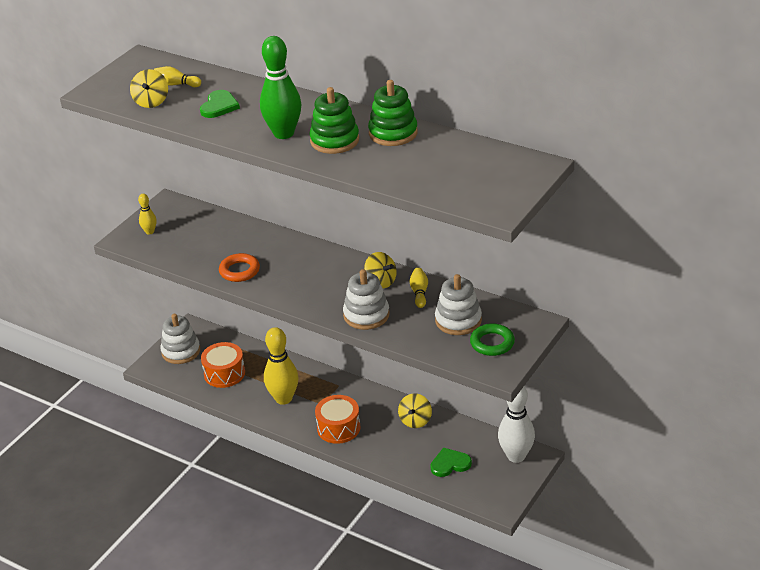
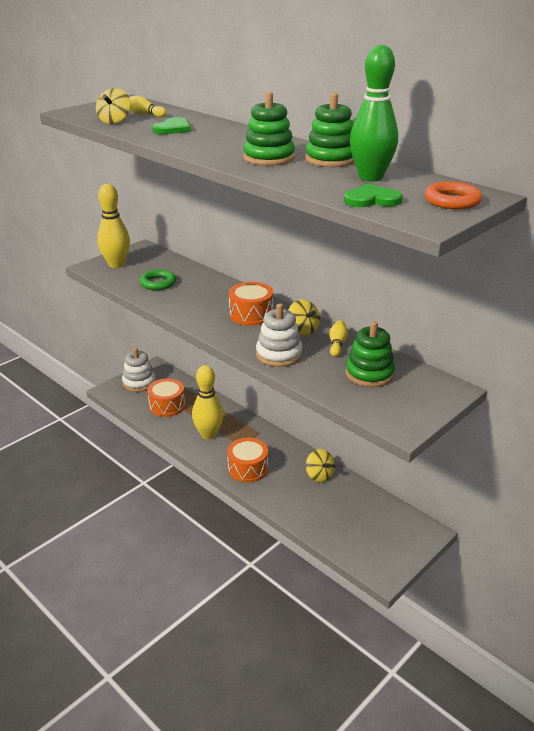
camera: 10 degrees right, 5 degrees down
(149, 232) = (116, 264): yellow bowling pin -> yellow bowling pin, size x2.05
(239, 271) = (177, 302): orange ring -> orange ring (452, 201)
(284, 133) = (221, 149): green bowling pin -> green bowling pin (370, 177)
(322, 272) = (251, 314): none -> orange drum
(415, 420) = (319, 475): yellow spinning top -> yellow spinning top turned 60 degrees counterclockwise
(450, 464) = (342, 522): green heart -> green heart (372, 199)
(458, 320) = (369, 374): white stacking toy -> green stacking toy
(492, 343) = (400, 400): green ring -> green ring (158, 283)
(516, 456) = (408, 527): white bowling pin -> none

